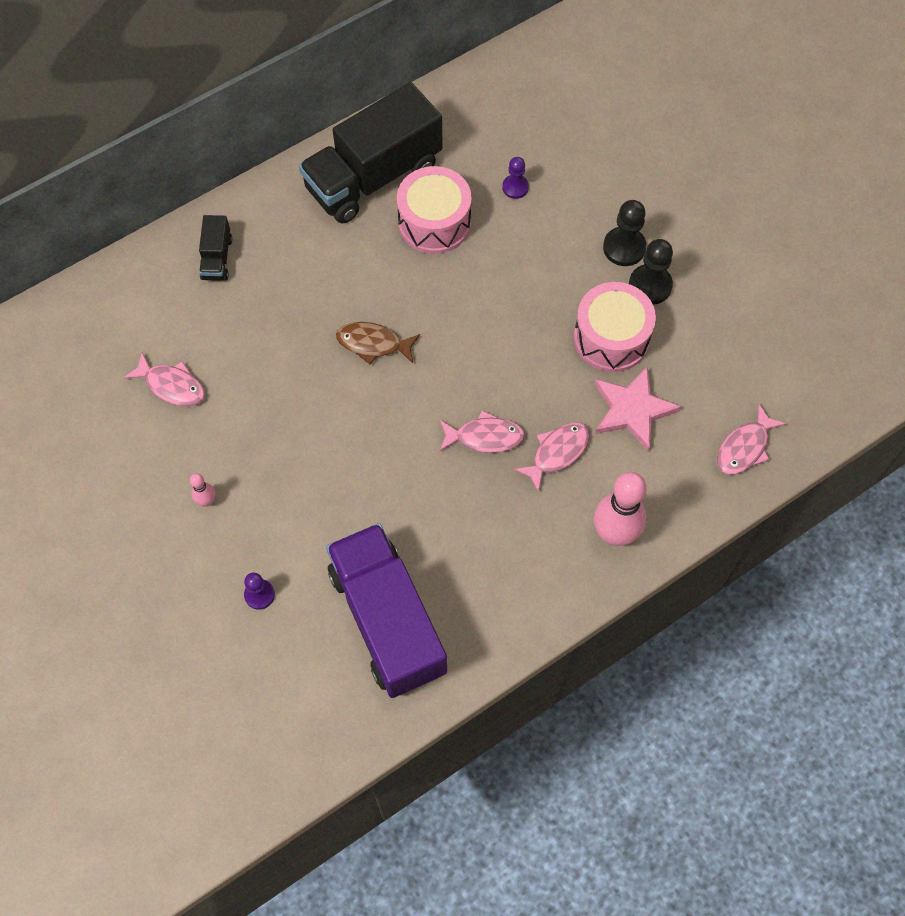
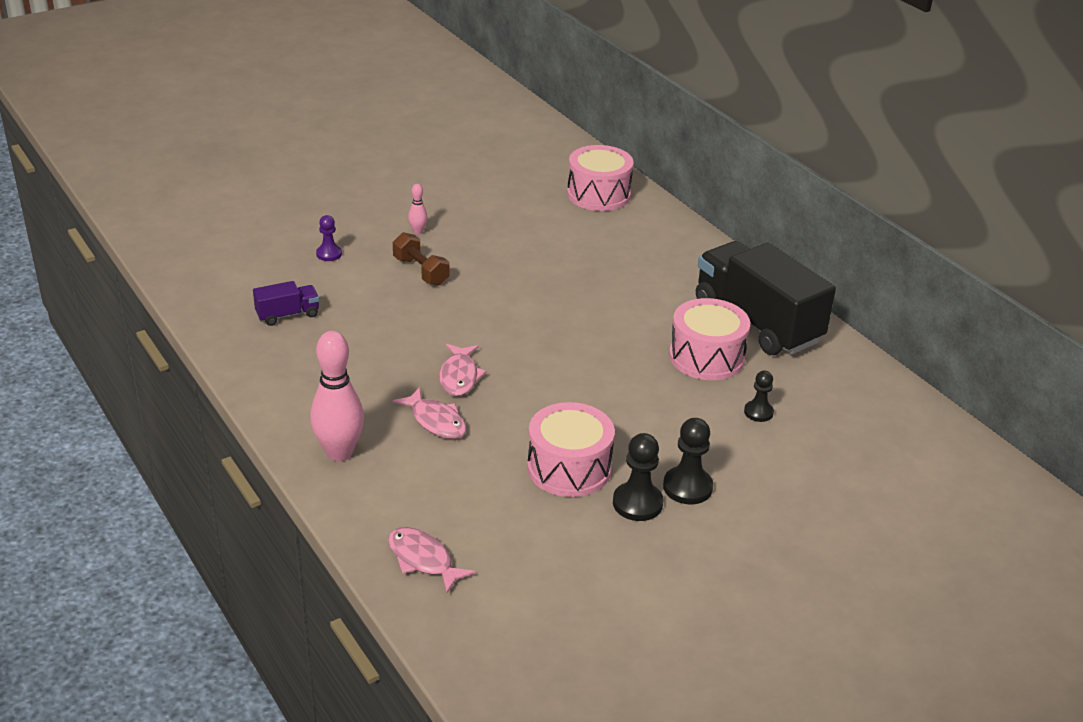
camera: 90 degrees right, 30 degrees down
(121, 312) = (598, 194): none -> pink drum
(172, 385) = (527, 216): pink fish -> none
(217, 258) = (655, 237): black truck -> none
(293, 490) = (421, 271): none -> brown dumbbell
(373, 344) = (565, 316): brown fish -> none
(387, 620) = (287, 315): purple truck -> purple truck, size x0.43
(515, 187) = (758, 412): purple pawn -> black pawn
(632, 410) = (480, 477): pink star -> none

